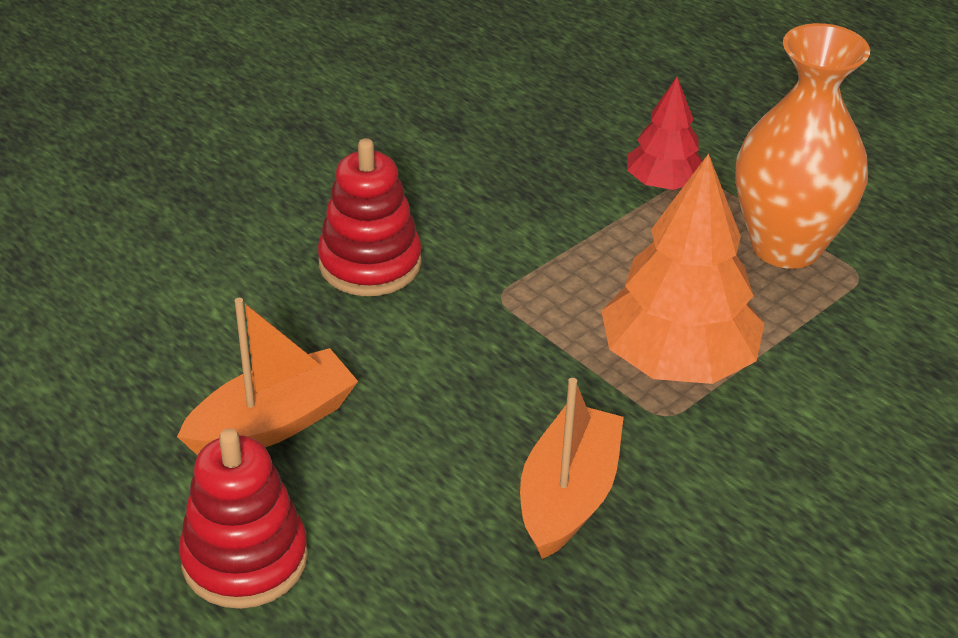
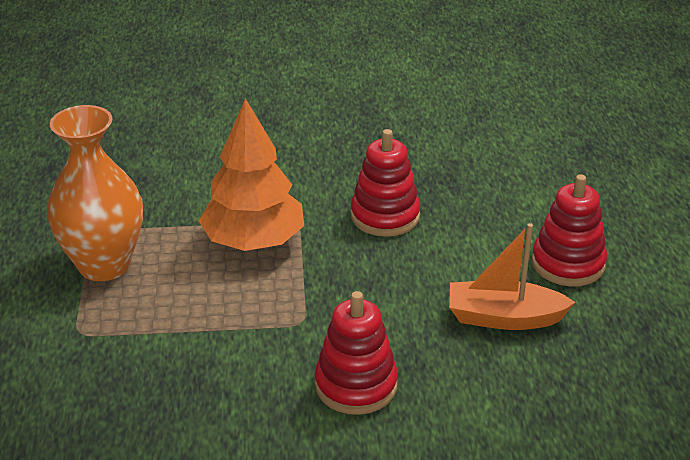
camera: 140 degrees left, 5 degrees down
(568, 495) = (385, 216): orange boat -> red stacking toy
(663, 183) = (105, 339): red tree -> none

